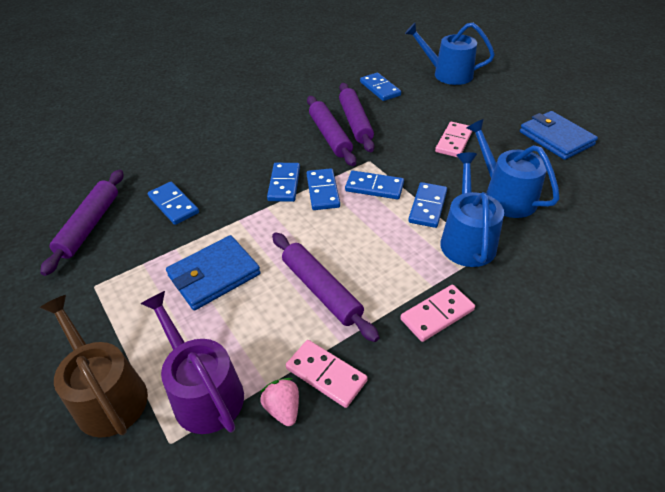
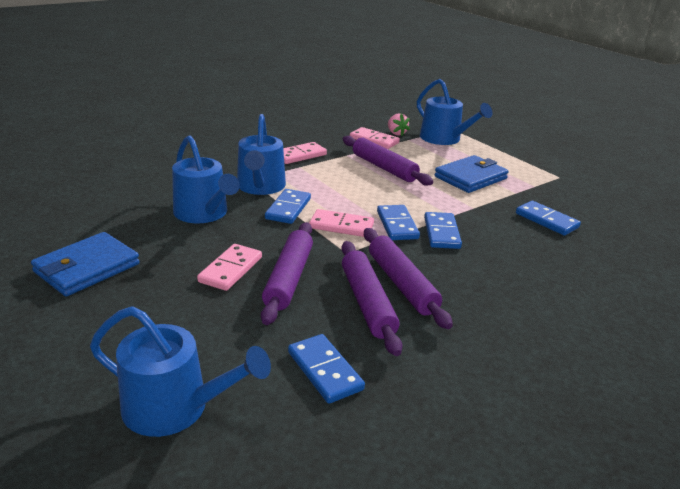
camera: 175 degrees right, 15 degrees down
(90, 226) = (610, 209): purple rolling pin -> purple rolling pin (288, 279)
(107, 395) = (499, 140): brown watering can -> none
(203, 392) = (444, 139): purple watering can -> blue watering can
(374, 187) = (341, 226): blue domino -> pink domino
(556, 138) = (87, 268): blue wallet -> blue wallet turned 75 degrees clockwise

